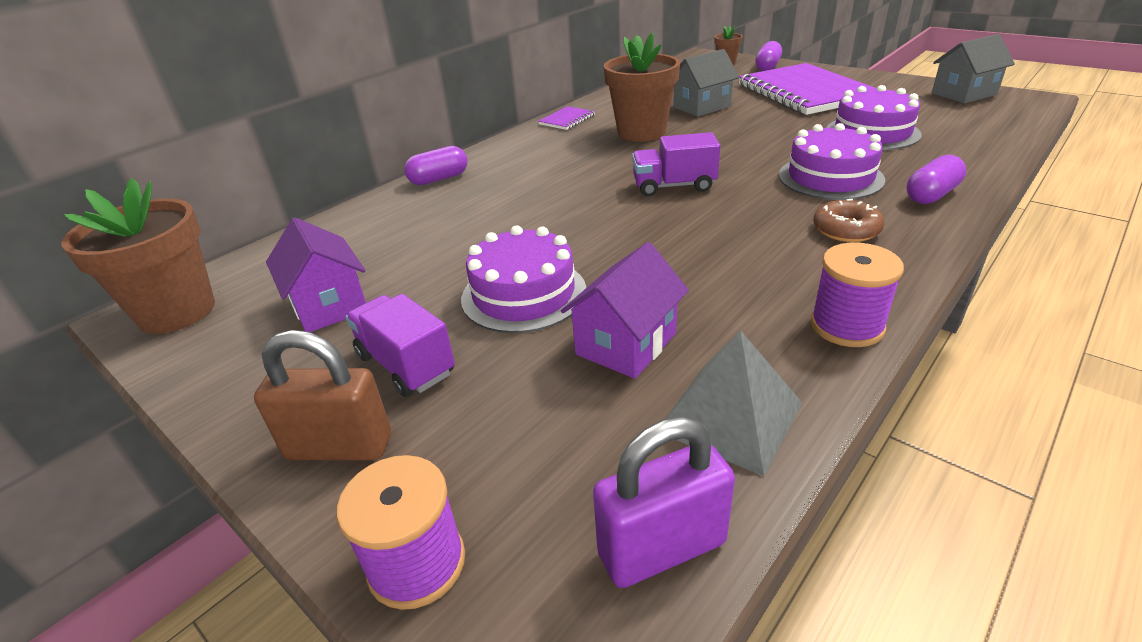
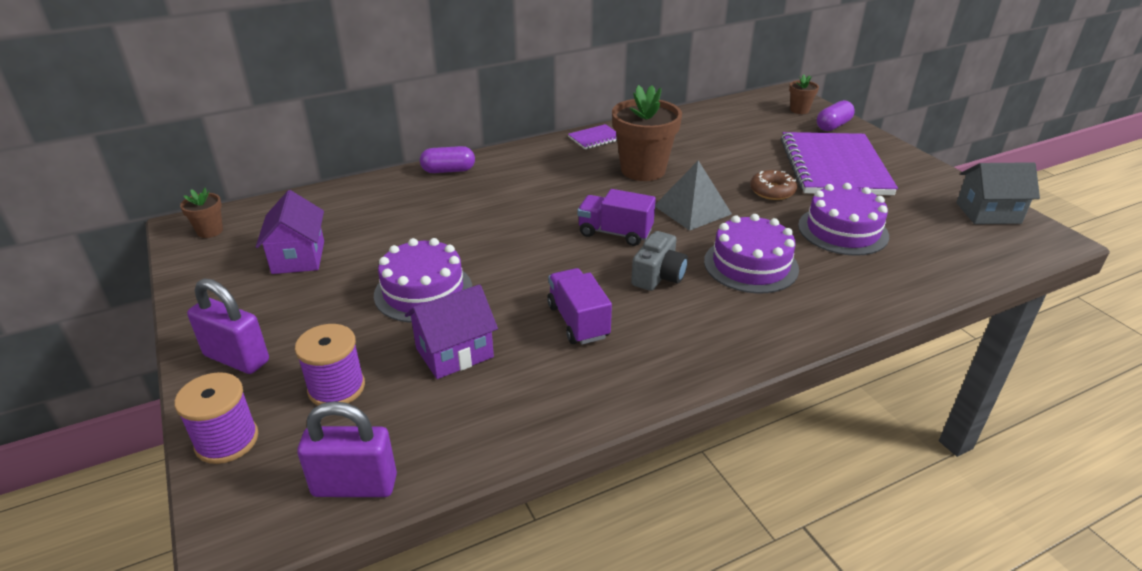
camera: 20 degrees right, 0 degrees up
(177, 312) = (210, 231): brown flower pot -> brown flower pot, size x0.48
(339, 447) = (237, 358): brown padlock -> purple padlock
(406, 365) = (311, 318): purple truck -> purple truck (578, 321)
(702, 107) = (722, 157): grey house -> none
(730, 416) = (469, 426): grey pyramid -> grey pyramid (692, 210)
(758, 209) = (658, 276): none -> grey camera
(846, 229) = (706, 317): brown donut -> brown donut (772, 191)
(847, 326) = (615, 394): purple spool -> purple spool (336, 388)
(931, 195) = (816, 309): purple capsule -> none

